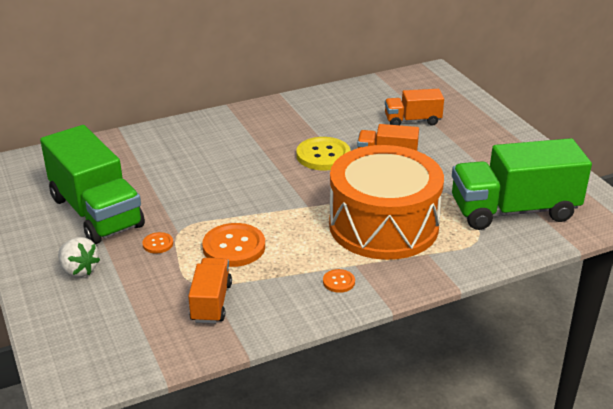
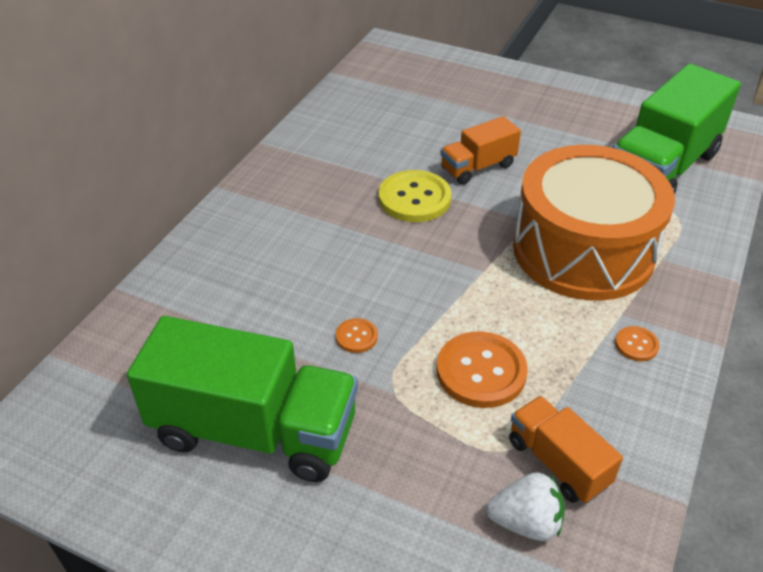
camera: 40 degrees left, 10 degrees up
(79, 270) = (348, 533): white strawberry -> white strawberry (526, 522)
(158, 244) = (393, 425): orange button -> orange button (356, 336)
(412, 121) = (444, 112): orange truck -> none

